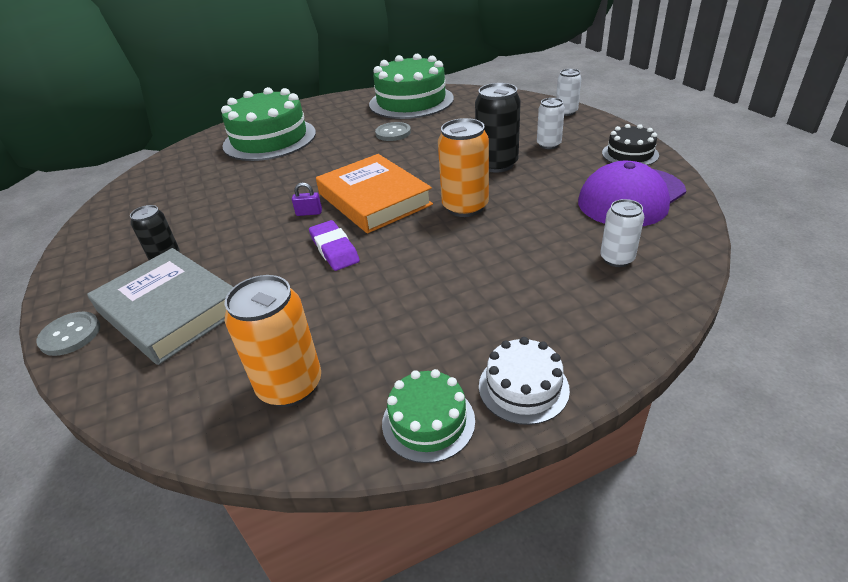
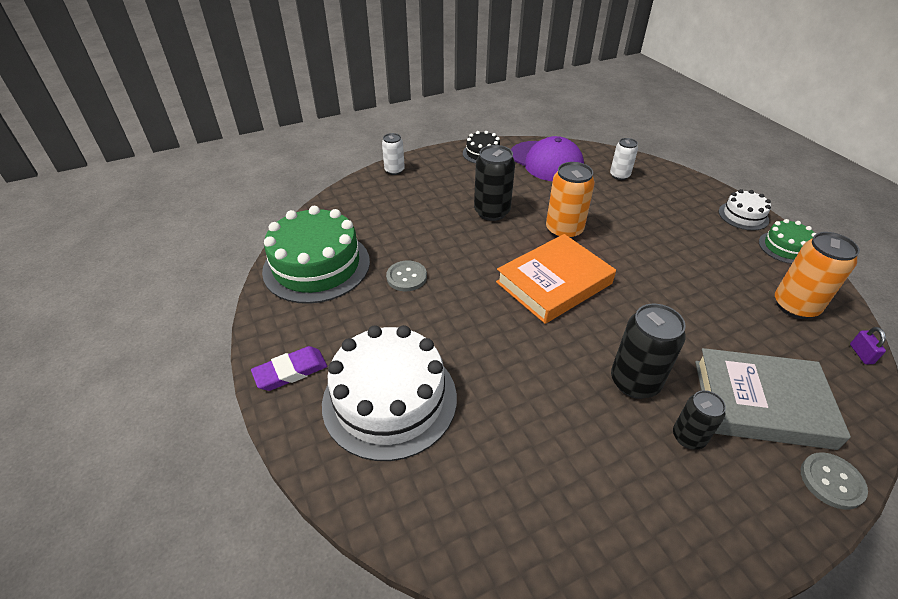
camera: 95 degrees left, 5 degrees up
(170, 310) = (761, 403): grey book -> grey book turned 60 degrees clockwise
(234, 236) = (634, 382): none -> black can
(269, 139) = (389, 399): green cake -> white cake
(309, 213) = (583, 327): purple padlock -> purple padlock (861, 354)
(334, 249) = (639, 301): purple eraser -> purple eraser (291, 371)
(548, 145) = (459, 184): white can -> none

